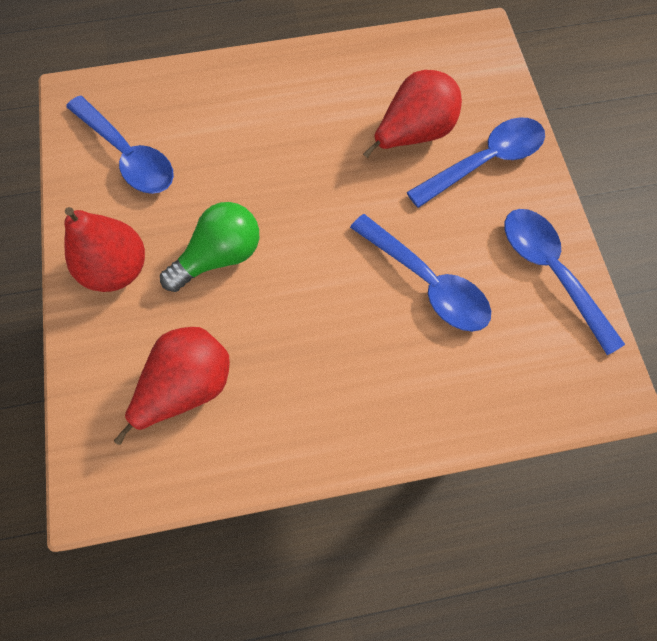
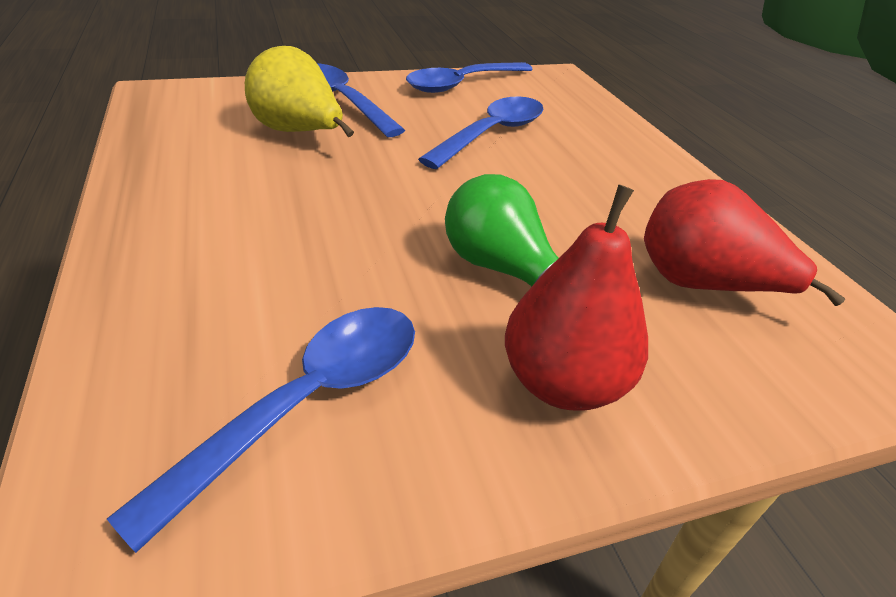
camera: 100 degrees left, 30 degrees down
(413, 134) = (299, 133): red pear -> yellow pear

